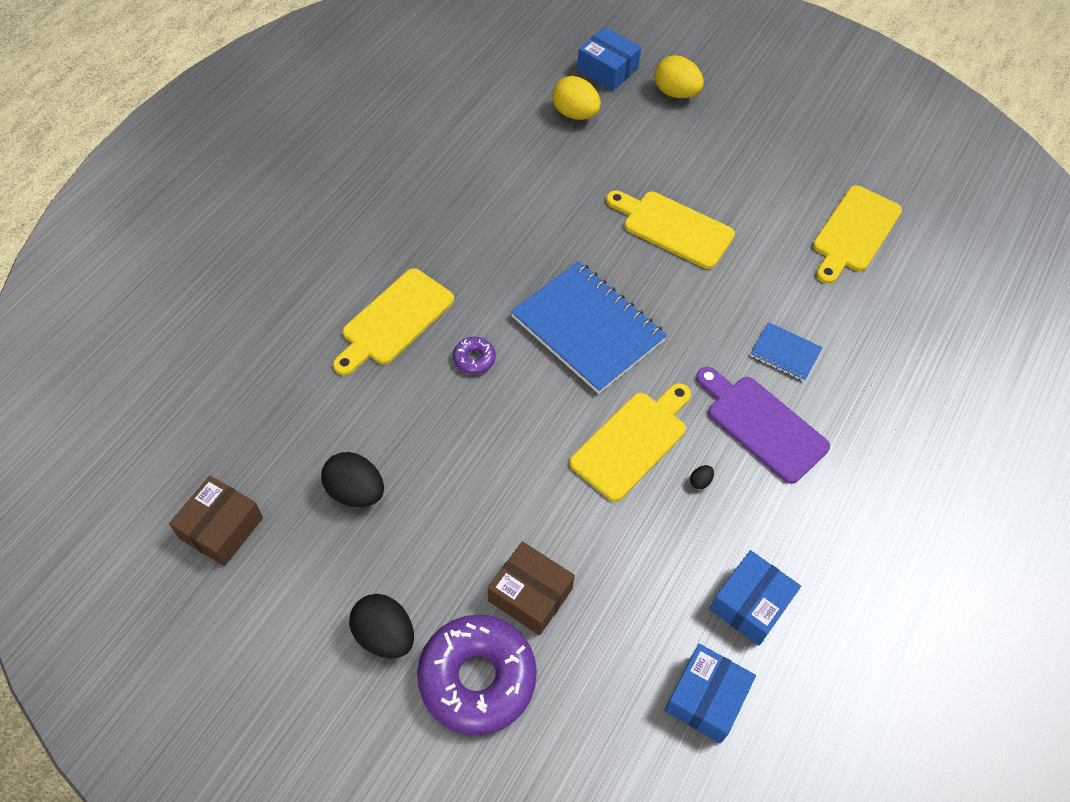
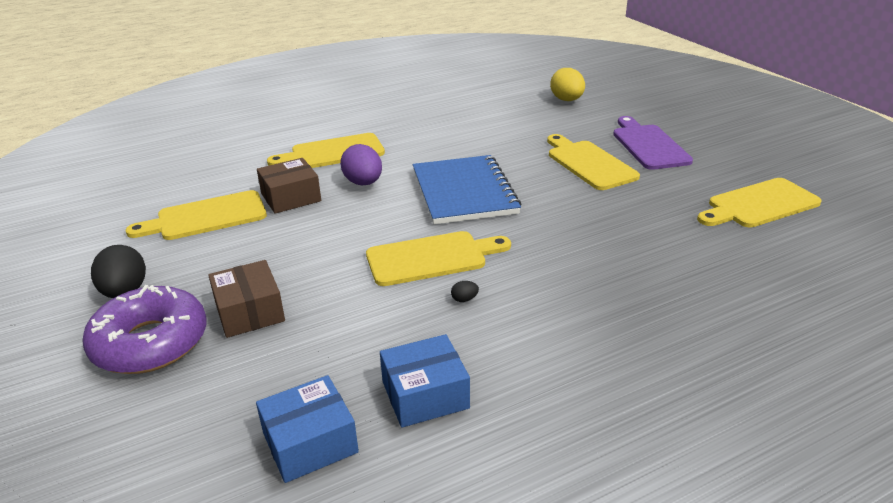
camera: 35 degrees right, 25 degrees down
(221, 528) = (108, 206): brown box -> brown box (291, 197)
(355, 491) = (206, 217): black egg -> yellow cutting board
(474, 359) = (363, 183): purple donut -> purple egg
(607, 69) = (613, 88): blue box -> none
(675, 93) = (657, 106): yellow egg -> none
(762, 425) = (558, 285): purple cutting board -> purple cutting board (648, 145)
(785, 353) = (623, 251): blue notebook -> none

